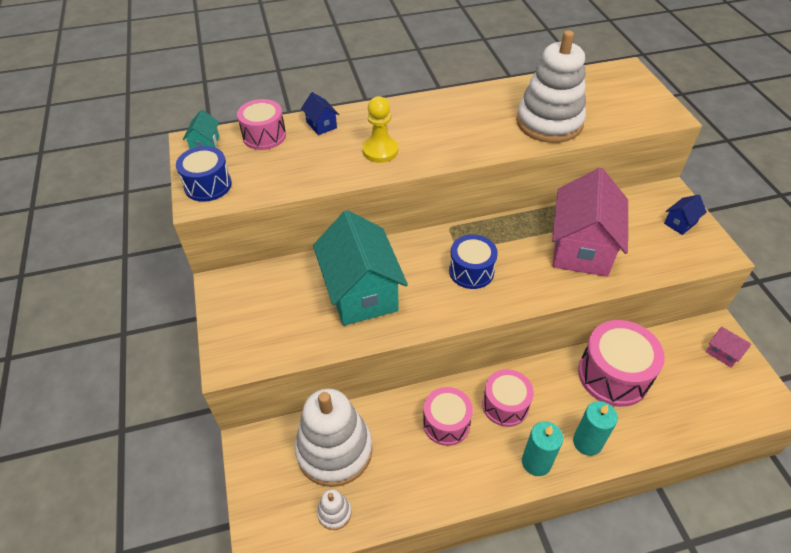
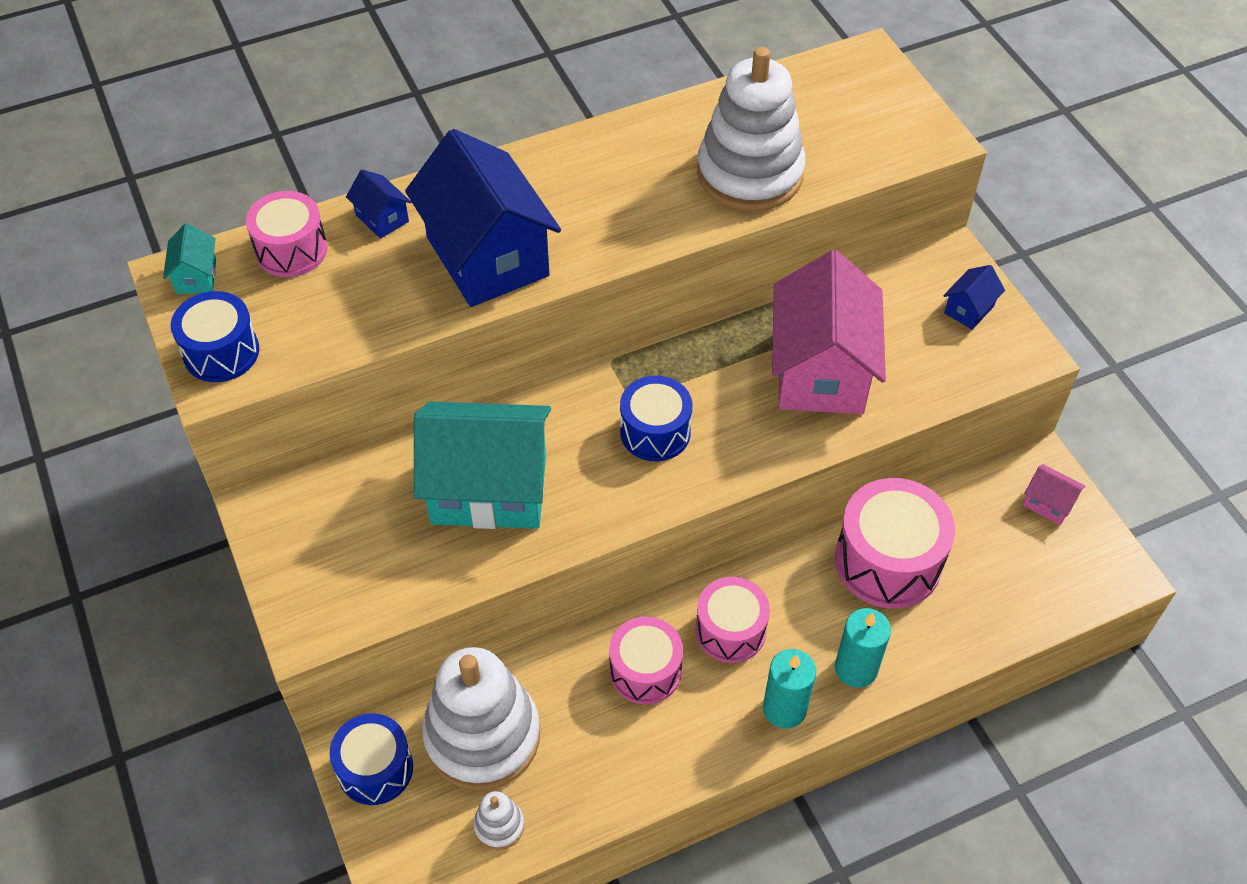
camera: 10 degrees left, 5 degrees up
(262, 461) = (375, 769): none -> blue drum
(361, 292) = (489, 489): turquoise house -> turquoise house turned 60 degrees counterclockwise
(380, 151) = (487, 256): yellow pawn -> blue house

